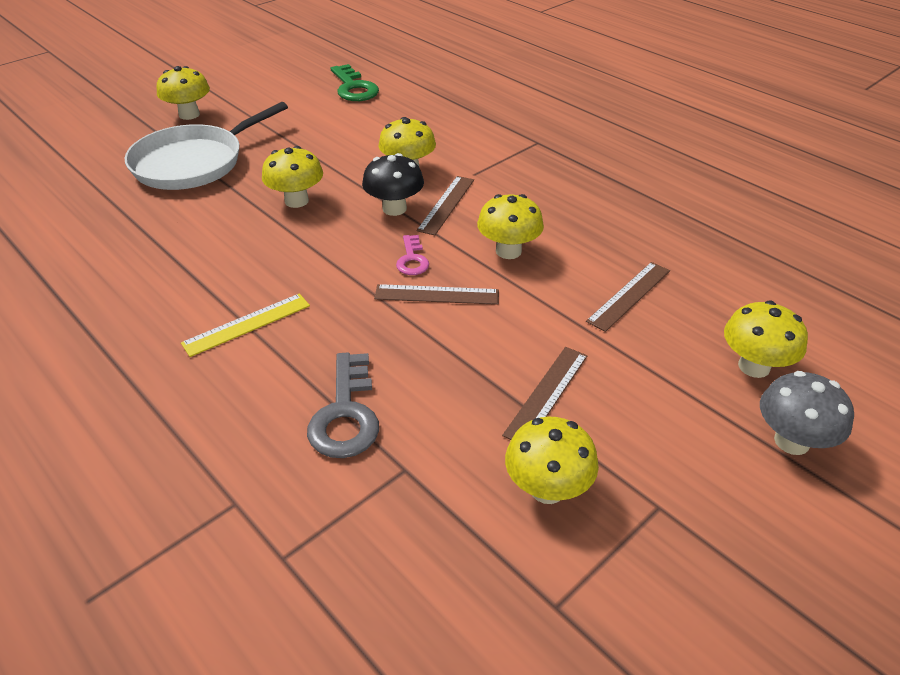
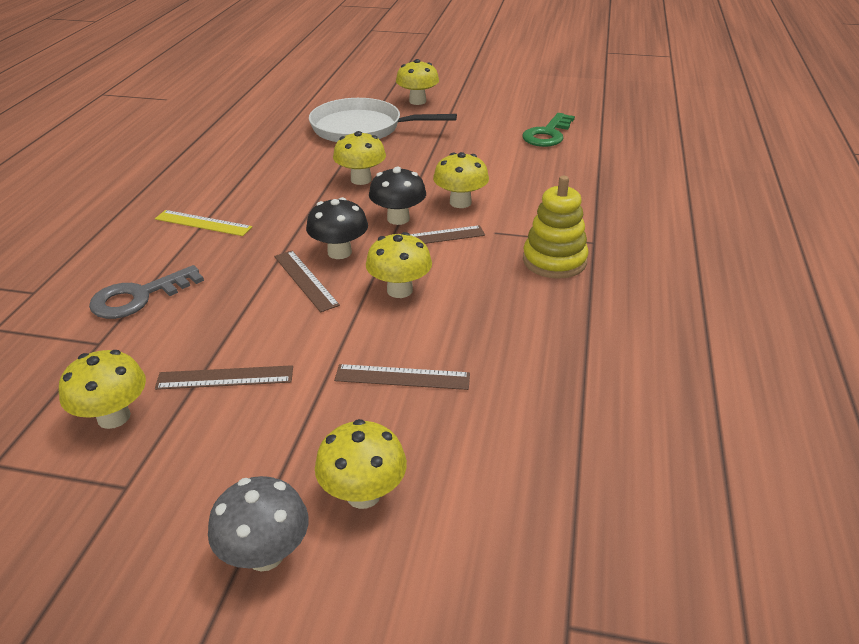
camera: 55 degrees right, 5 degrees down
(412, 259) = (339, 252): pink key -> black mushroom
(544, 167) = (554, 261): none -> yellow stacking toy

